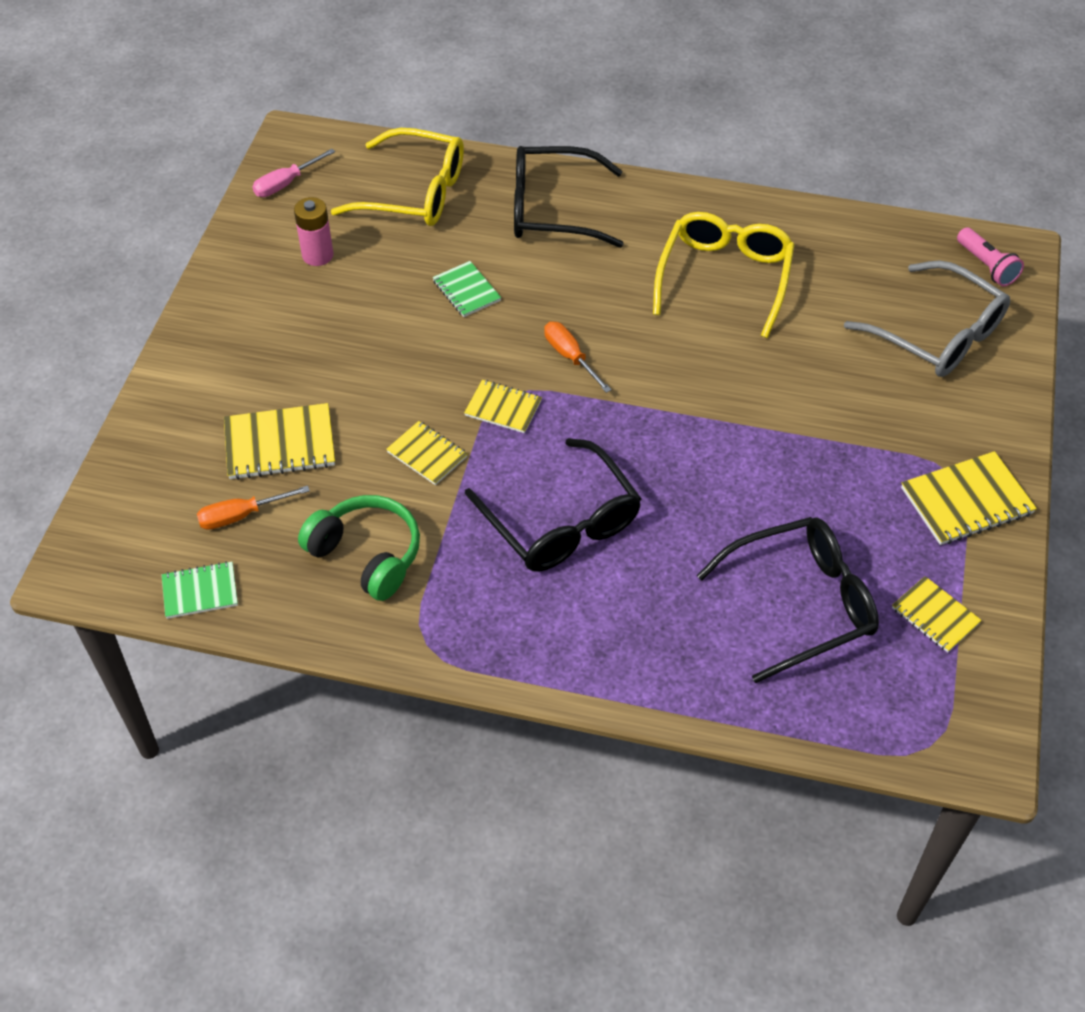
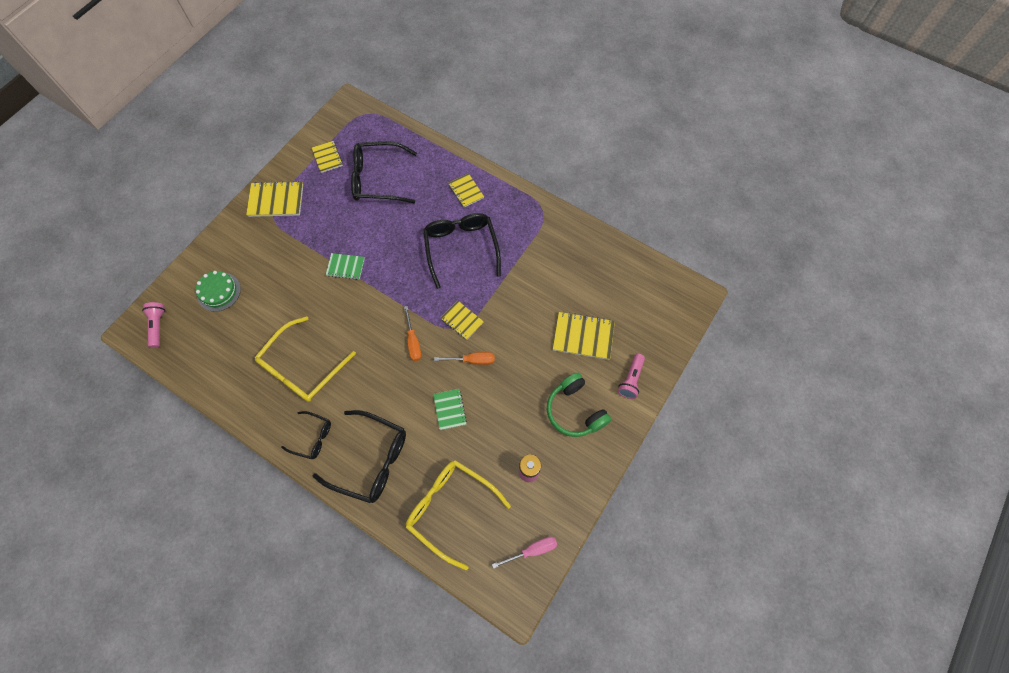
camera: 160 degrees left, 15 degrees up
(181, 406) = (631, 379): none -> pink flashlight
(200, 591) = (637, 266): green notebook -> green notebook (345, 267)
(241, 516) = (611, 300): orange screwdriver -> orange screwdriver (472, 360)
(367, 555) = (556, 260): green headphones -> green headphones (575, 410)
(427, 454) = (510, 305): yellow notebook -> yellow notebook (466, 191)
(651, 210) = (312, 437): none -> black glasses
(937, 334) = (219, 291): grey glasses -> green cake

